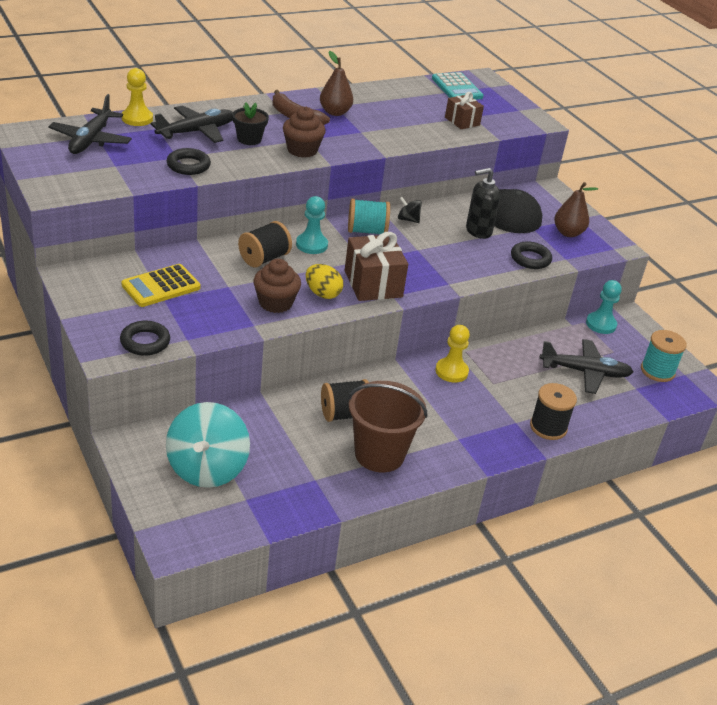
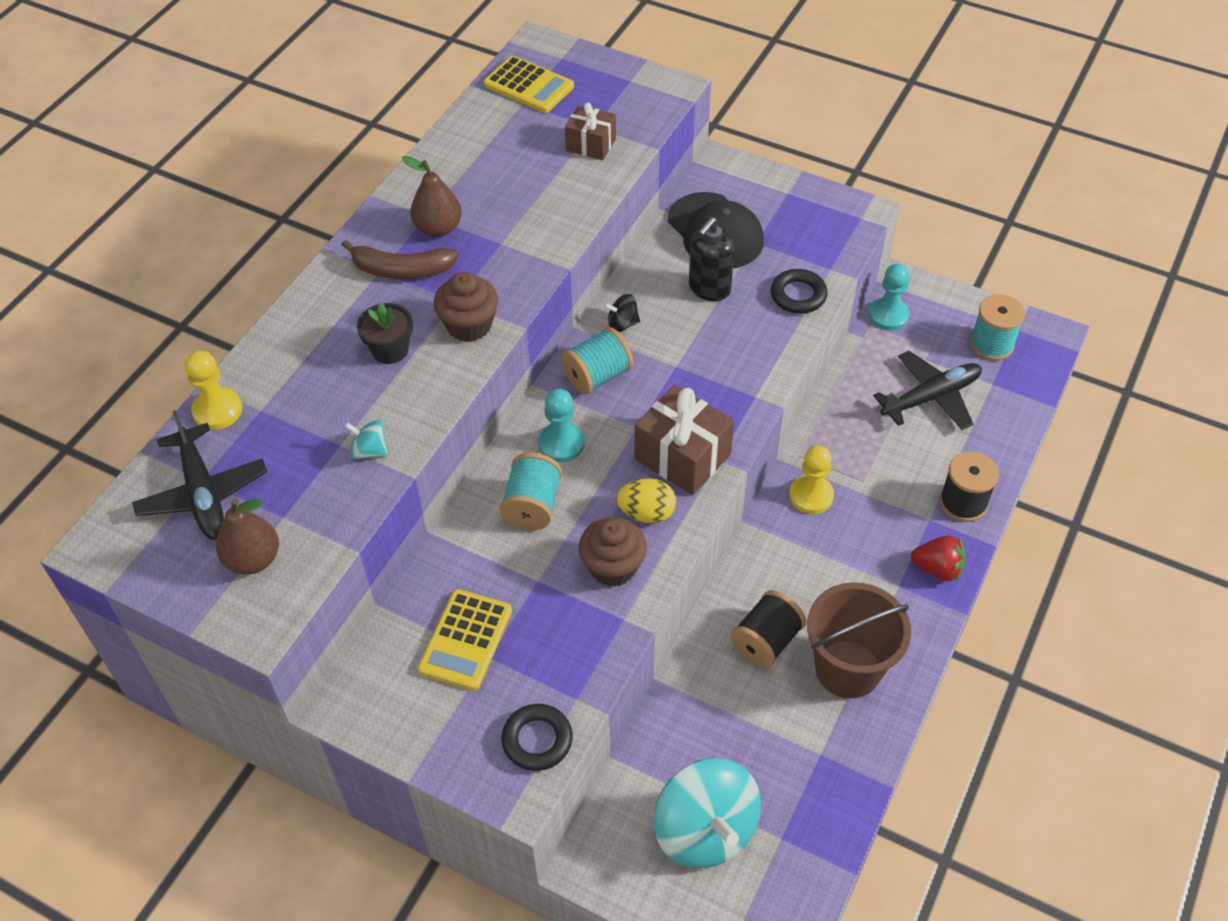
camera: 30 degrees left, 15 degrees up
(188, 165) = (369, 451): black ring -> turquoise spinning top
(196, 132) = (314, 382): black plane -> none
(264, 258) = (532, 506): black spool -> turquoise spool
(456, 88) = (529, 86): turquoise calculator -> yellow calculator
(493, 445) = (937, 569): none -> red strawberry
(568, 233) = (798, 225): brown pear -> brown pear (253, 559)

